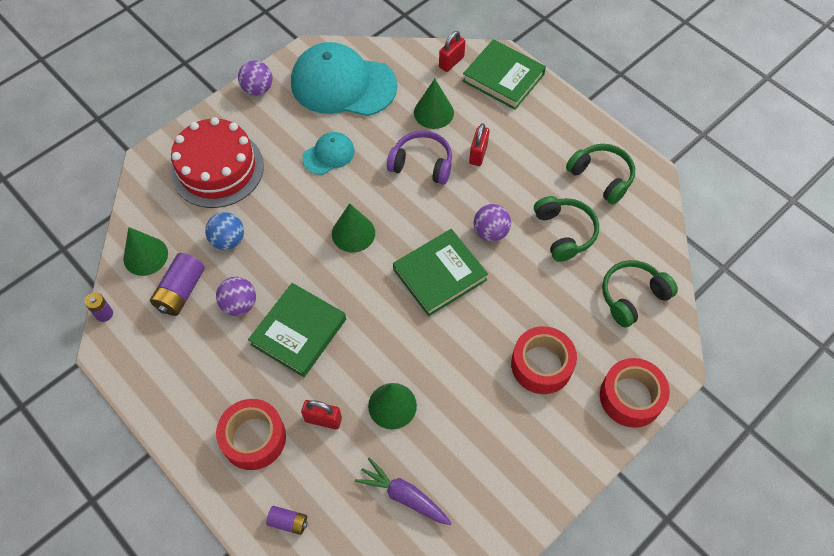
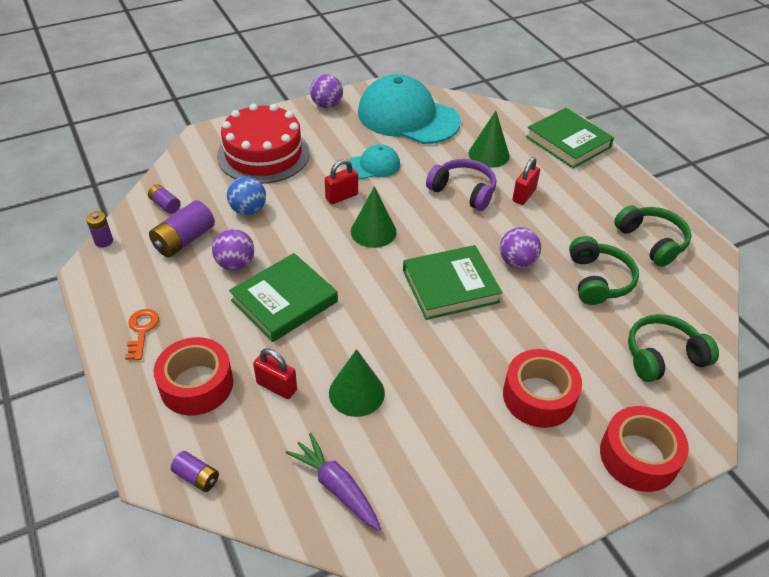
camera: 15 degrees right, 15 degrees down
(145, 256) = (165, 205): green cone -> purple battery
(183, 399) = (142, 331): none -> orange key
(451, 62) = (519, 121): red padlock -> red padlock (341, 197)

